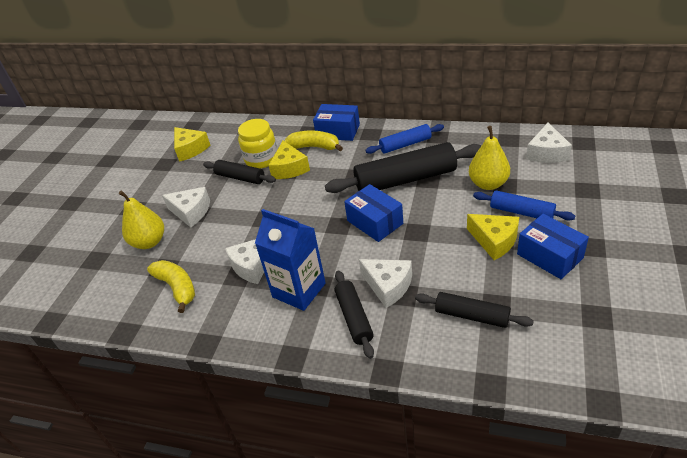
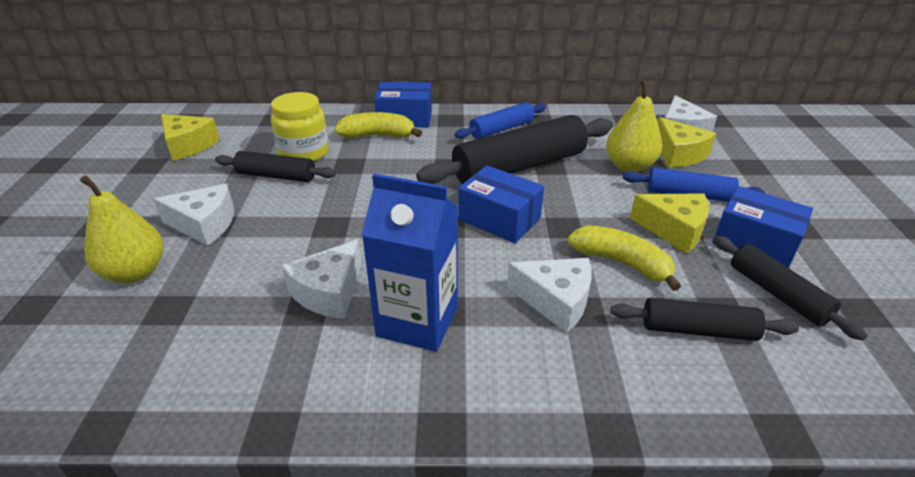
camera: 20 degrees left, 5 degrees down
(177, 288) = (198, 339): yellow banana -> yellow banana (621, 263)
(289, 168) = (349, 161): yellow cheese -> yellow cheese (678, 154)
(354, 317) = (523, 353): black rolling pin -> black rolling pin (777, 294)

